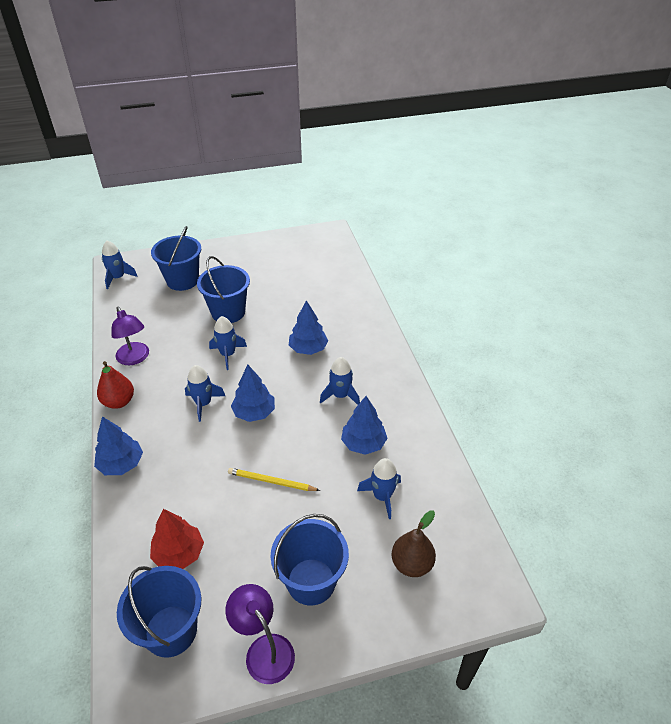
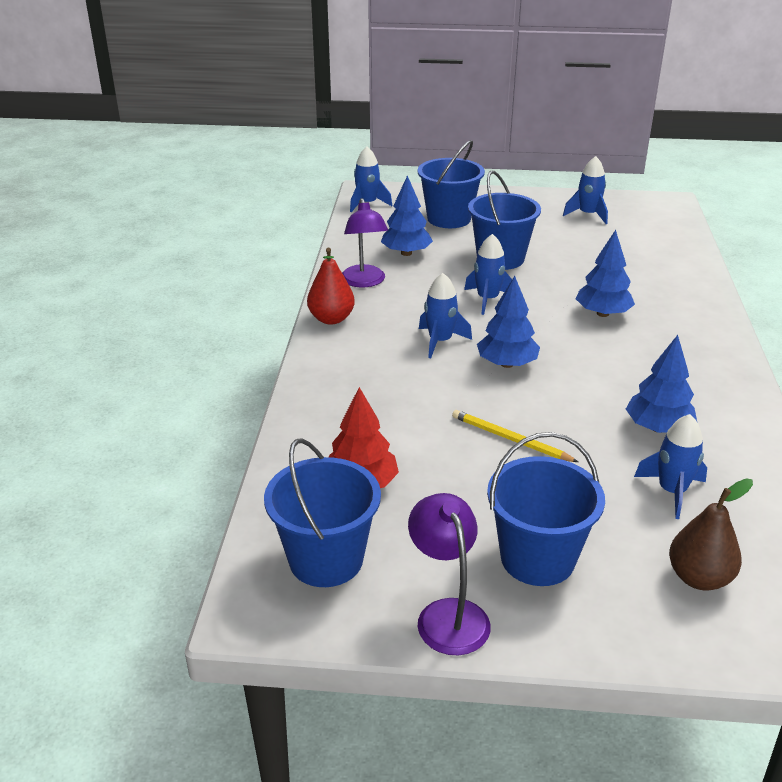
camera: 20 degrees right, 10 degrees down
(121, 464) = (315, 379): blue tree -> blue tree (406, 253)
(340, 395) = (637, 370): blue rocket -> blue rocket (588, 215)

